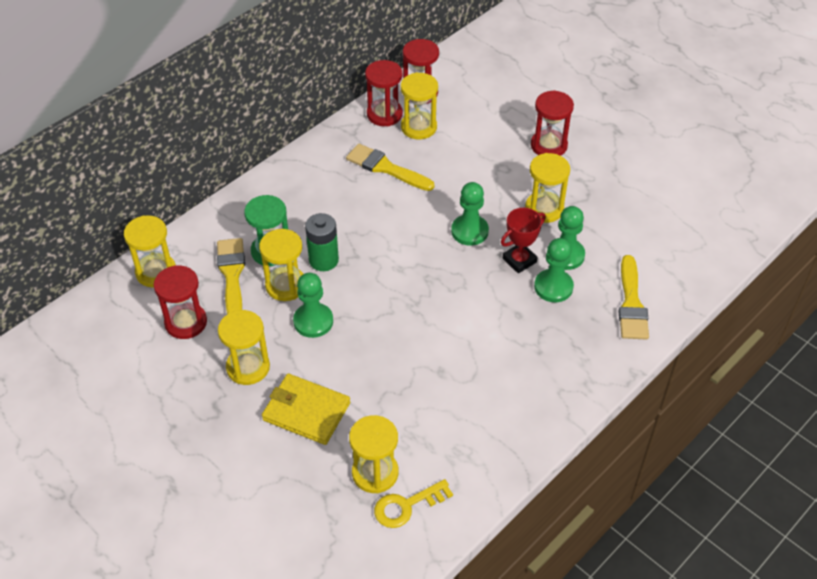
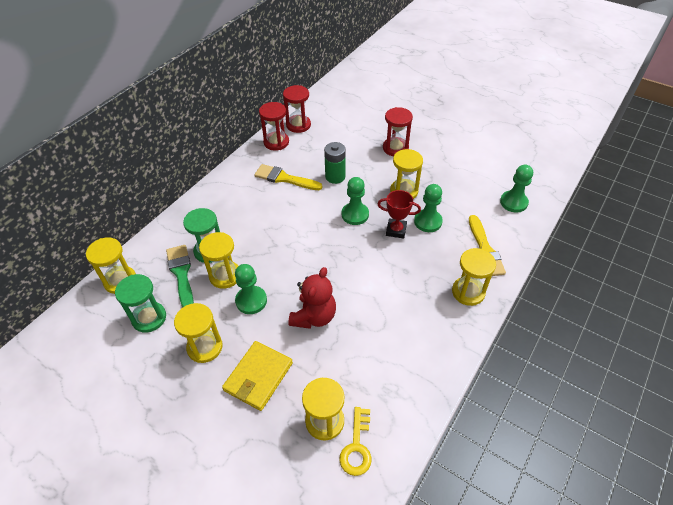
camera: 10 degrees left, 0 degrees up
(186, 322) = (149, 318): red hourglass -> green hourglass
(232, 275) = (181, 274): yellow brush -> green brush
(306, 411) = (258, 377): yellow wallet -> yellow wallet turned 75 degrees counterclockwise
(323, 260) = (251, 252): green battery -> green battery (335, 177)
(387, 352) = (314, 316): none -> red teddy bear
(406, 506) = (357, 446): yellow key -> yellow key turned 45 degrees counterclockwise
(418, 127) = (302, 148): yellow hourglass -> yellow hourglass (468, 292)
(519, 260) = (396, 230): red trophy -> red trophy turned 60 degrees clockwise
(553, 287) = (425, 246): green pawn -> green pawn (513, 202)

